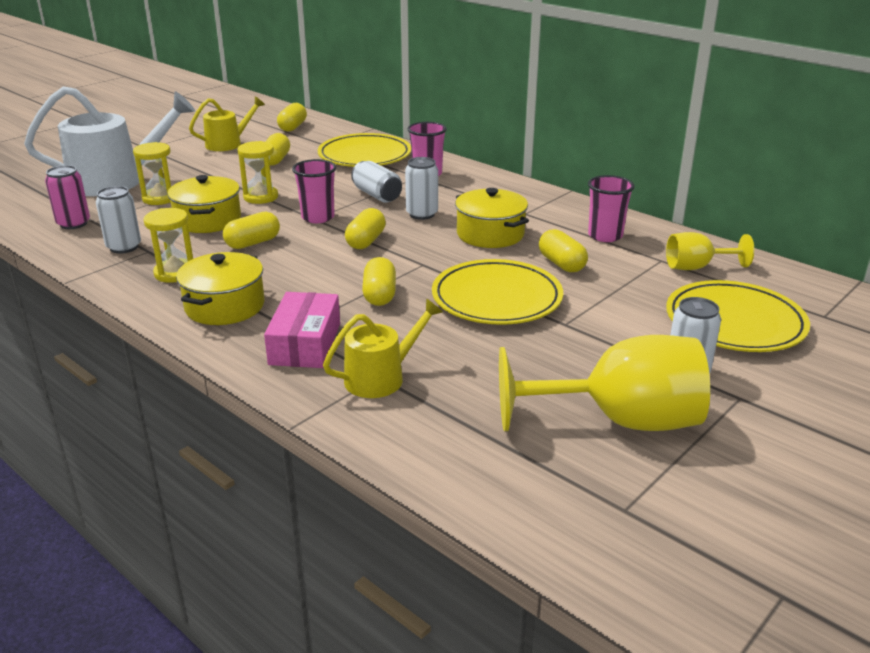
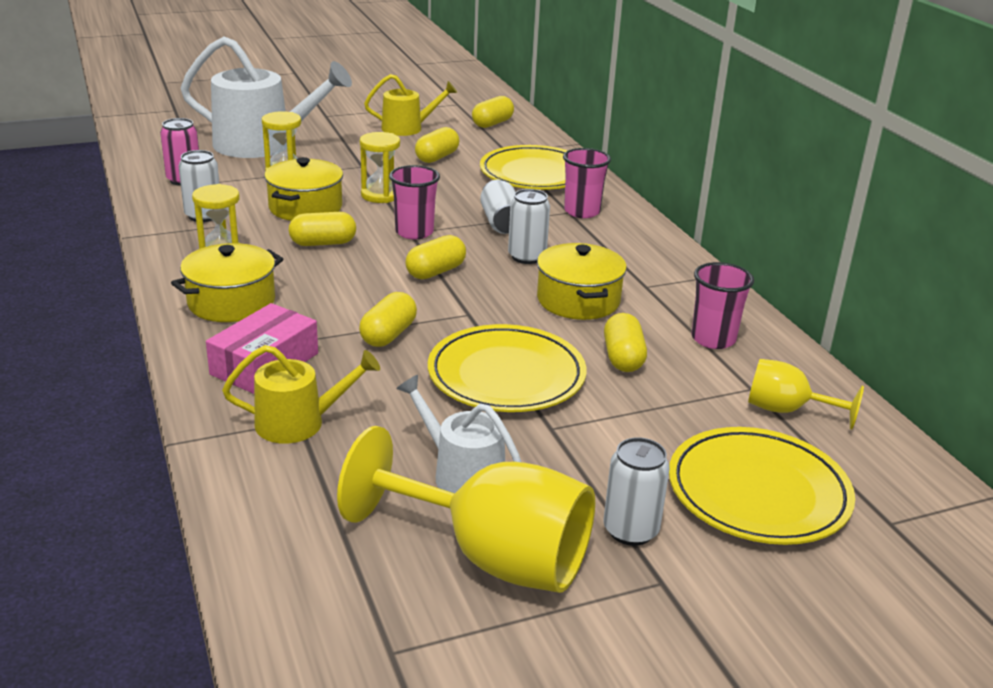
camera: 25 degrees right, 0 degrees up
(540, 374) = (462, 474): none -> white watering can

